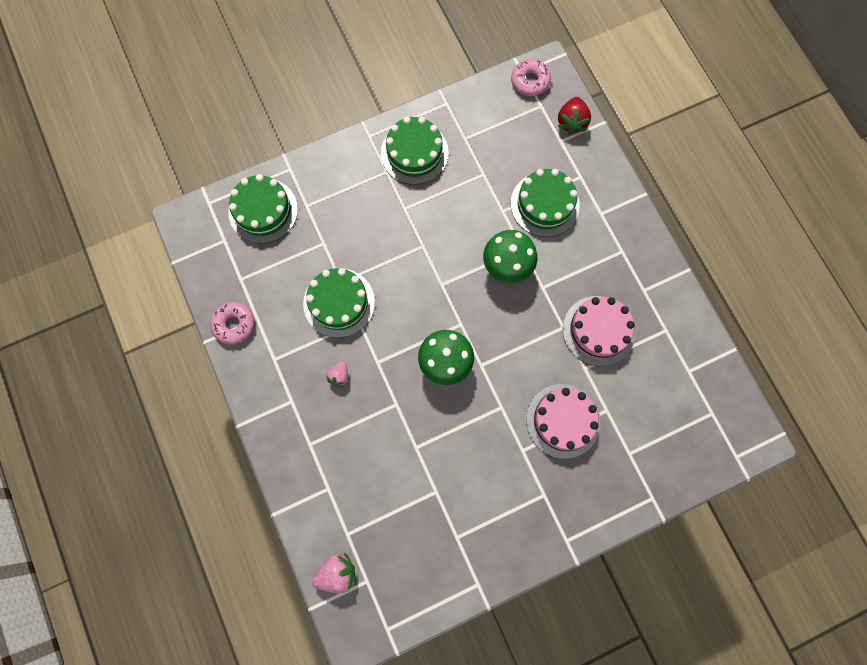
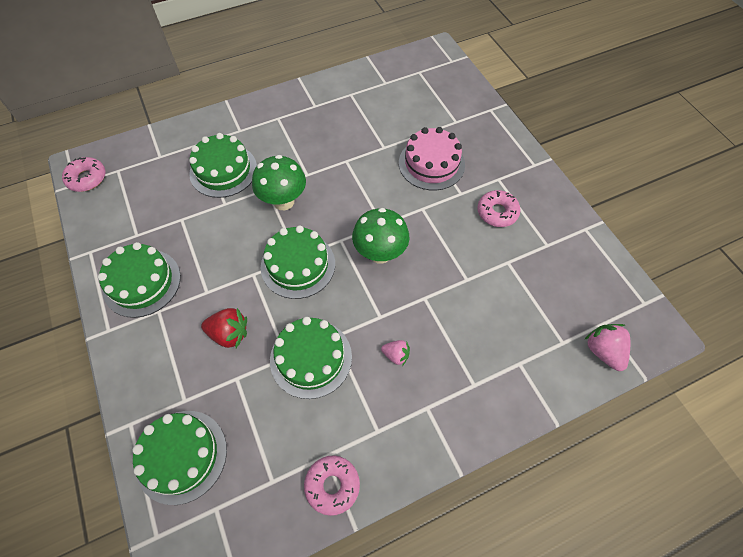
camera: 90 degrees left, 15 degrees down
(432, 285) = (298, 265): none -> green cake
(498, 488) = (497, 212): none -> pink donut
(571, 122) = (142, 148): red strawberry -> red strawberry (229, 334)
(598, 330) = (349, 137): pink cake -> none

